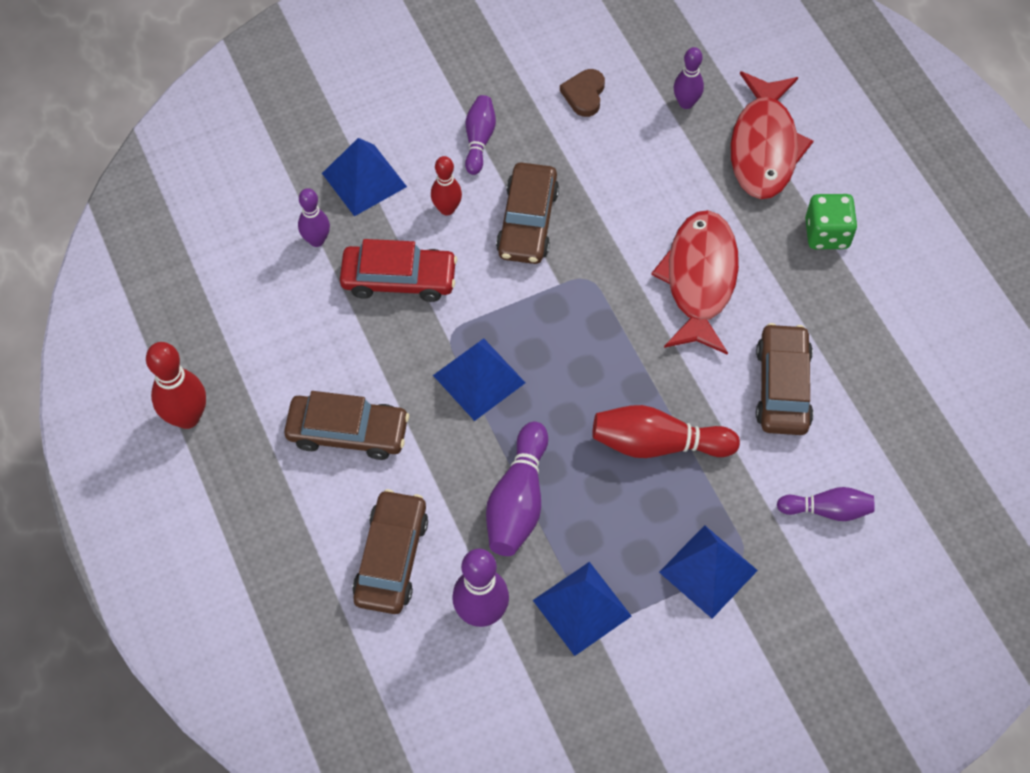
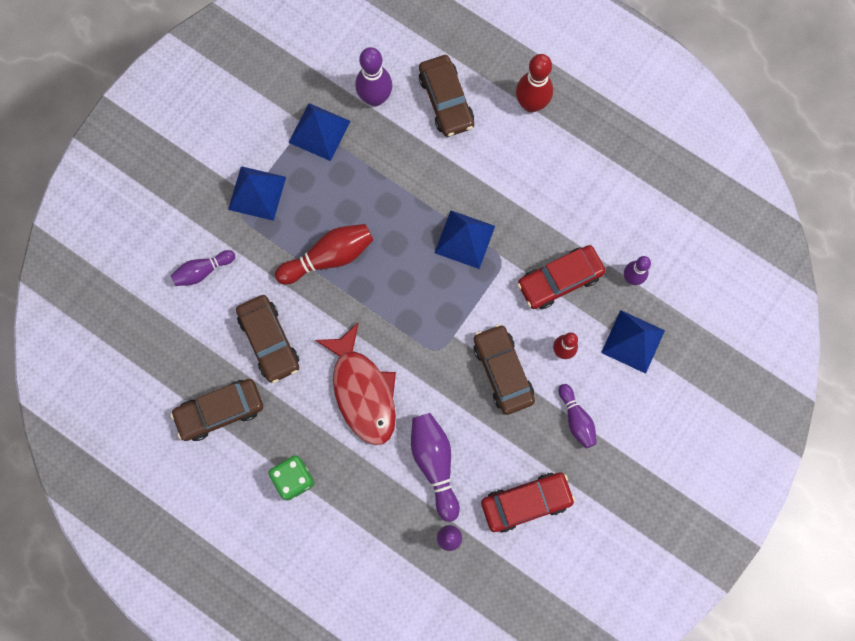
camera: 150 degrees right, 15 degrees up
(187, 417) = (624, 117): red bowling pin -> red bowling pin (531, 104)
(348, 432) = (522, 160): brown car -> brown car (220, 411)
(518, 501) = (393, 174): purple bowling pin -> purple bowling pin (435, 463)
(584, 94) = (526, 502): brown heart -> red car
(764, 147) = (372, 530): red fish -> none

